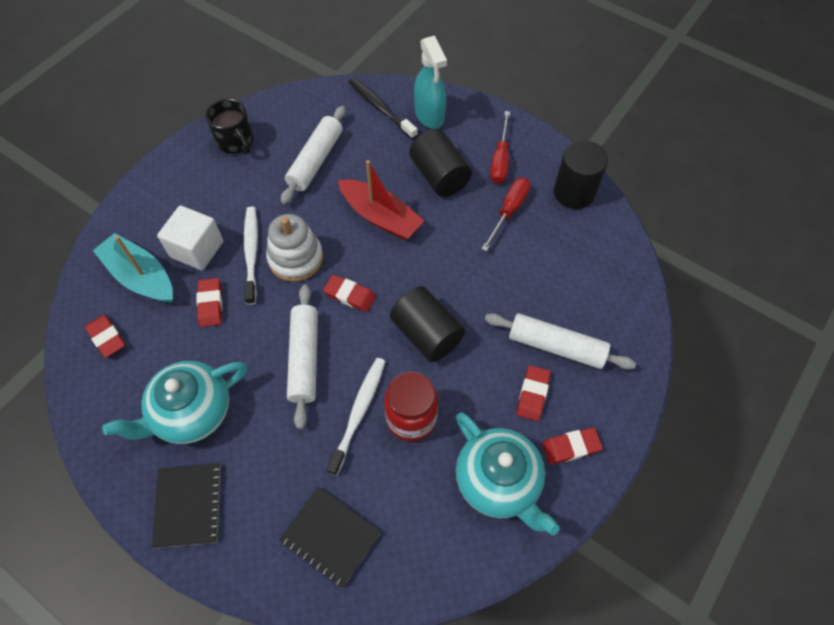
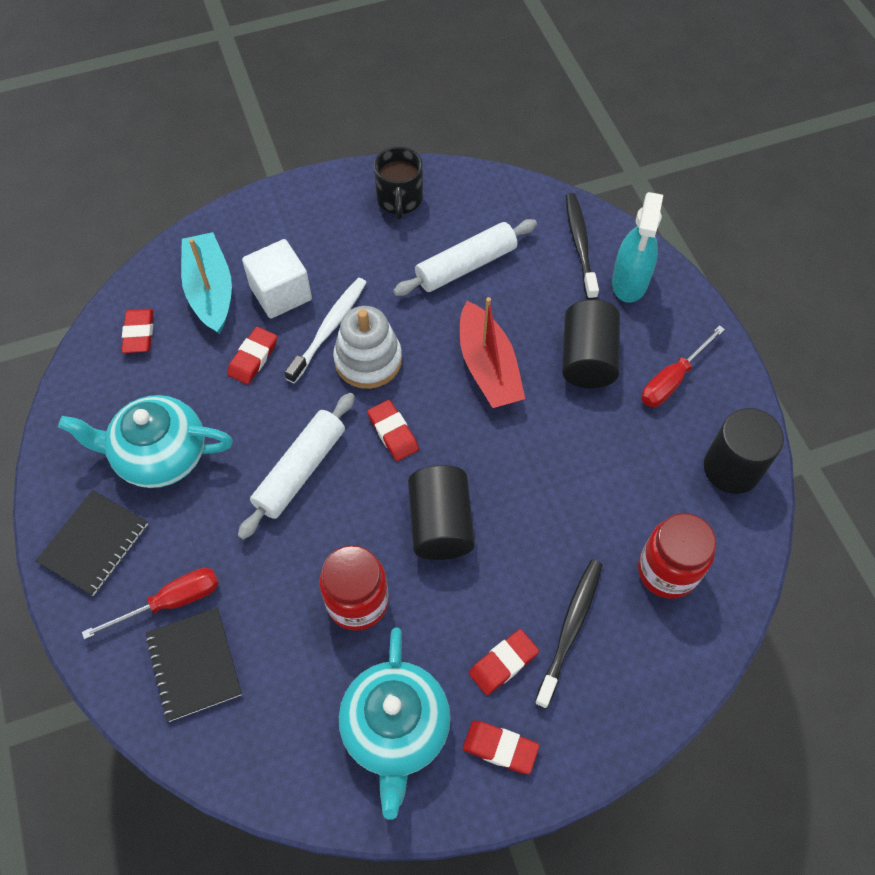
camera: 35 degrees right, 0 degrees up
(359, 412) = (311, 560): white toothbrush -> none
(509, 211) = (636, 444): red screwdriver -> red screwdriver (171, 602)
(556, 346) = (570, 629): white rolling pin -> black toothbrush
(584, 275) = (667, 571): none -> red jar

